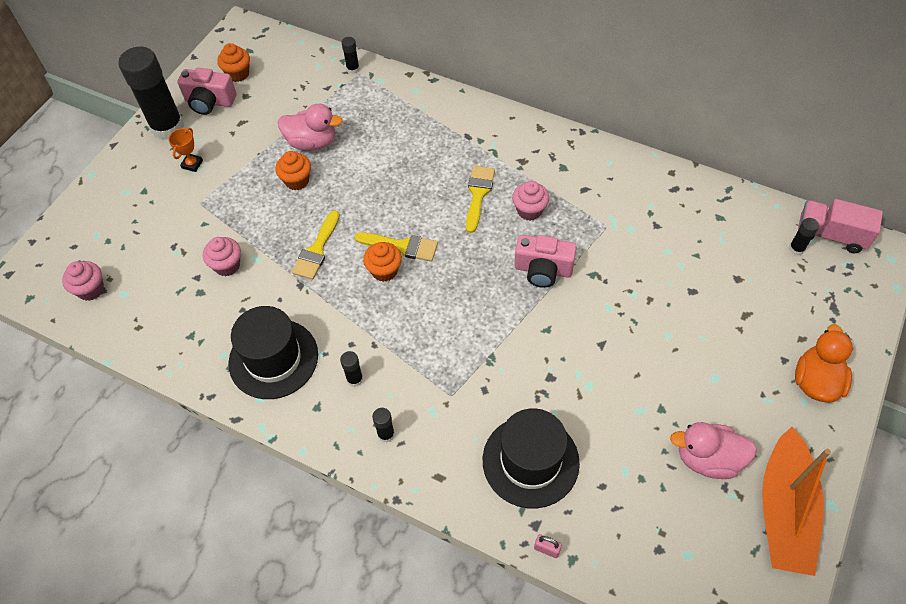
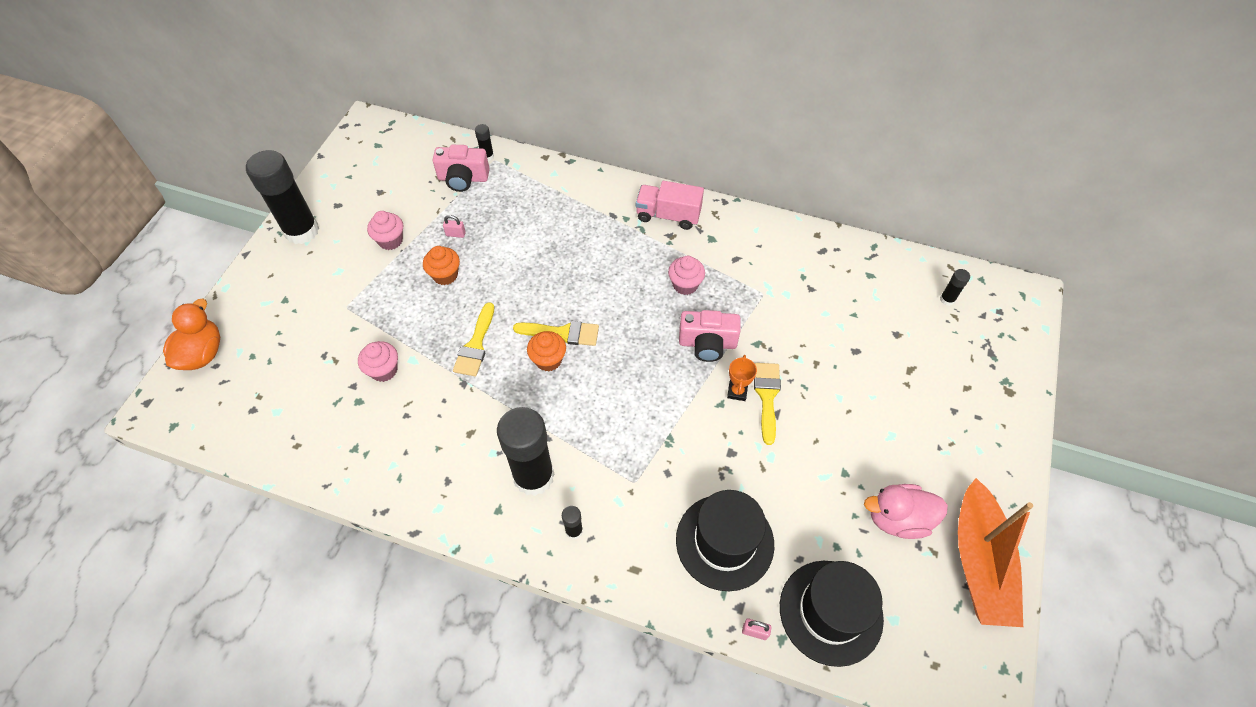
camera: 10 degrees left, 0 degrees up
(91, 289) = (240, 410): pink cupcake -> pink cupcake (390, 240)
(192, 164) = (333, 267): orange trophy -> orange trophy (737, 391)
(209, 102) = (343, 201): pink camera -> pink camera (463, 178)
(238, 74) = (369, 170): orange cupcake -> none
(273, 358) = (445, 464): black hat -> black hat (830, 612)
(312, 142) = (455, 234): pink duck -> pink padlock
(355, 379) = (533, 476): black glue stick -> black glue stick, size x2.41
(478, 194) = (632, 273): yellow brush -> yellow brush (767, 396)
(816, 381) = (987, 429): orange duck -> orange duck (202, 353)
(830, 235) = (976, 283): pink truck -> pink truck (668, 215)

